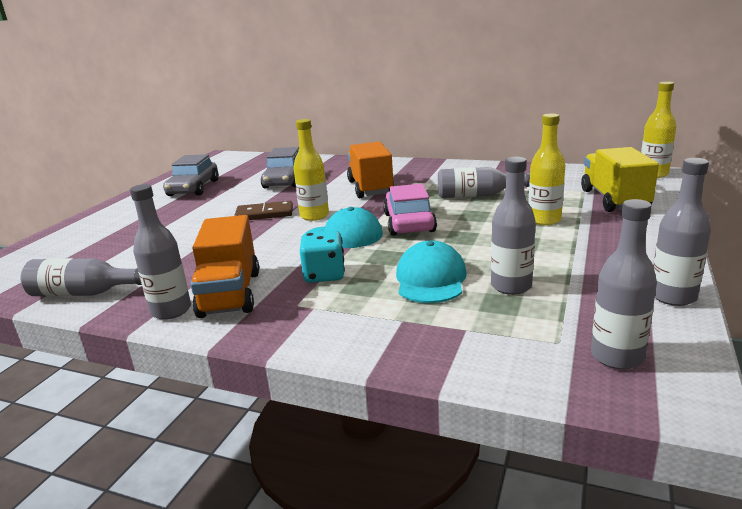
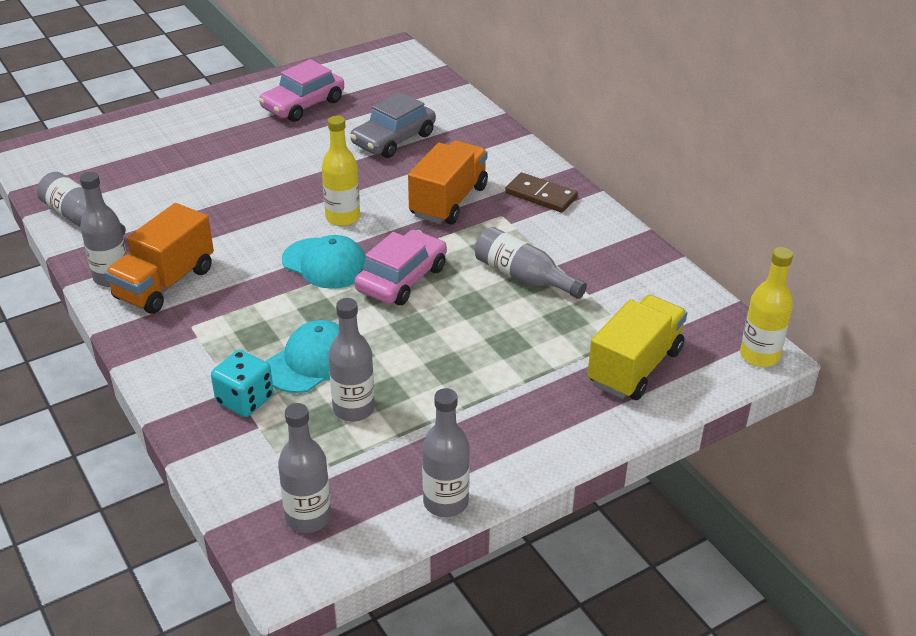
camera: 35 degrees right, 15 degrees up
(193, 188) = (303, 104): grey car -> pink car
(264, 214) = (308, 188): brown domino -> brown domino (541, 195)
(324, 275) = (249, 304): turquoise dice -> turquoise dice (245, 400)
(544, 220) = (517, 351): yellow bottle -> none

